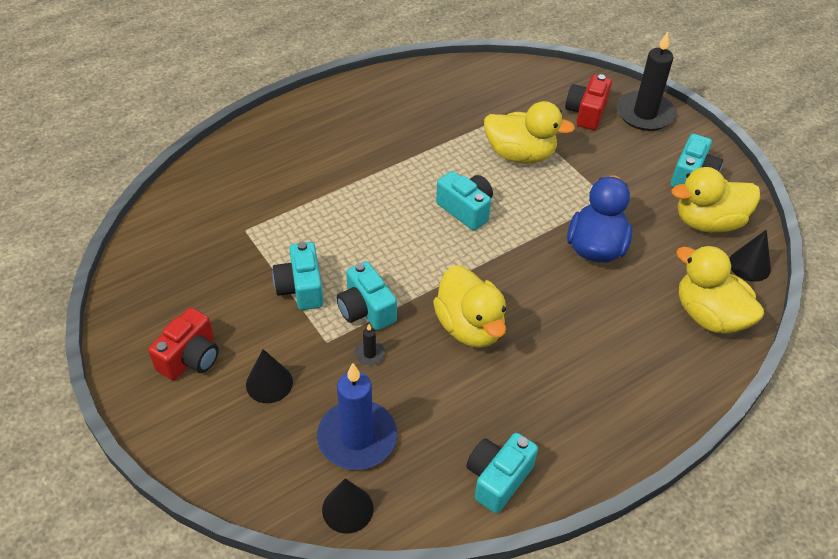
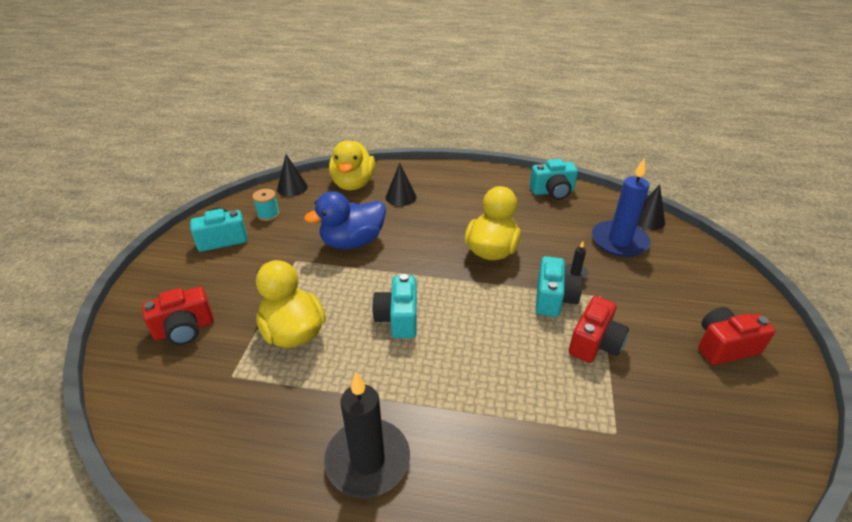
camera: 135 degrees left, 10 degrees down
(269, 383) = (663, 296): black cone -> black cone (400, 197)
(301, 288) = (595, 343): turquoise camera -> red camera
(644, 114) = (153, 297): black candle -> black candle (368, 460)
(708, 222) = (268, 214): yellow duck -> turquoise spool

